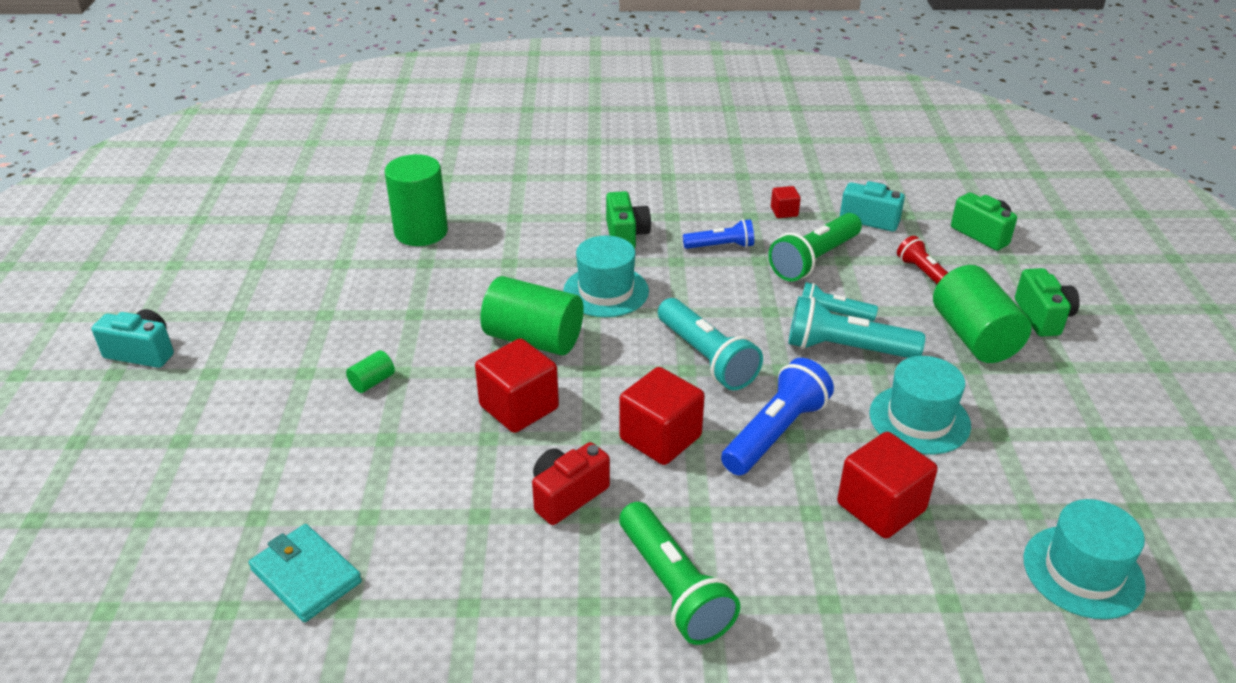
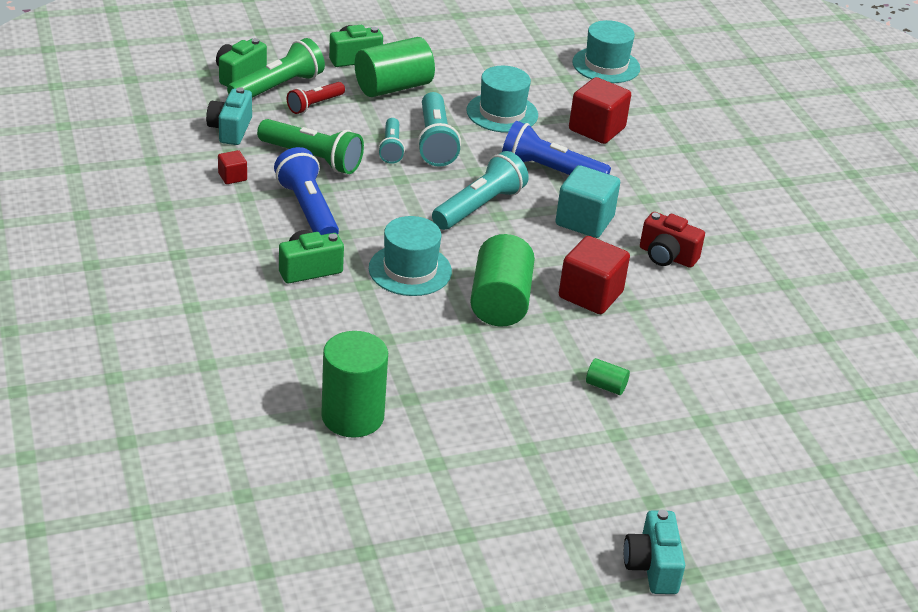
camera: 110 degrees left, 0 degrees up
(306, 576) = (815, 363): turquoise wallet -> none
(660, 438) = (584, 221): red cube -> turquoise cube
(673, 587) = (714, 203): green flashlight -> green flashlight (278, 87)
(720, 246) = (308, 210): blue flashlight -> blue flashlight, size x1.64

